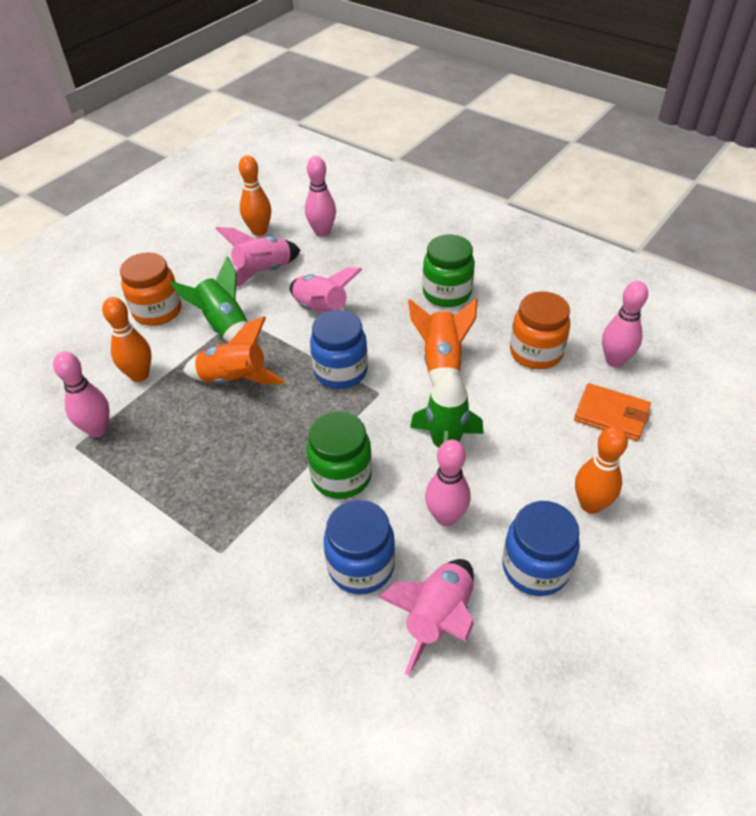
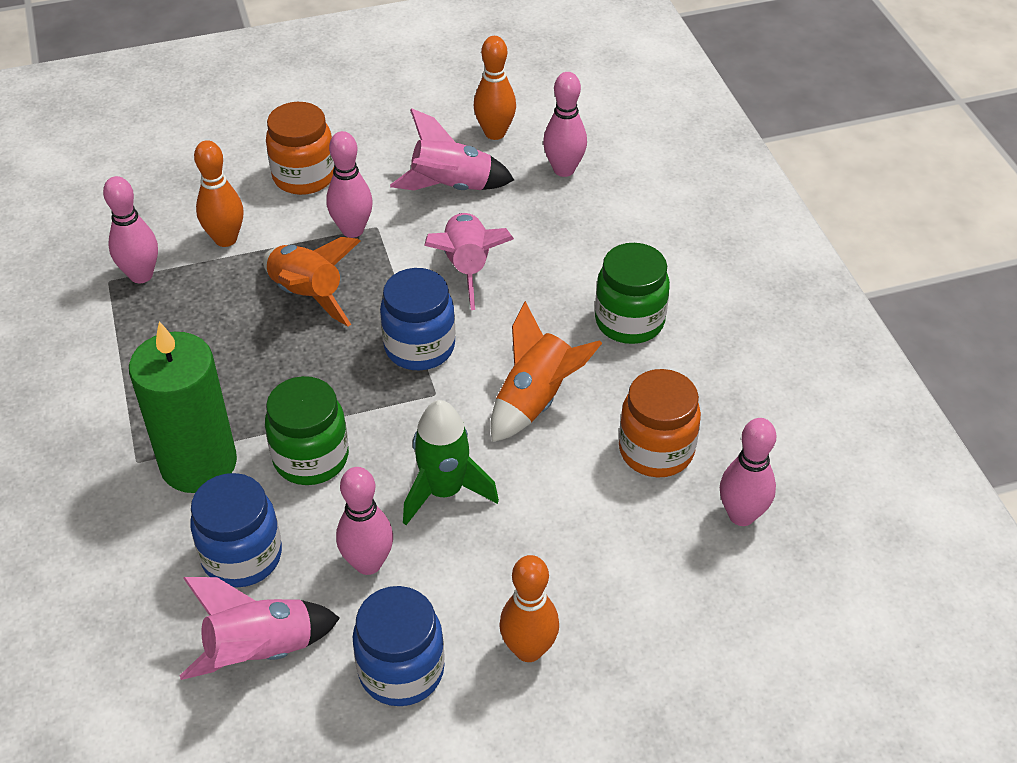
camera: 35 degrees right, 0 degrees up
(224, 326) = (352, 230): green rocket -> pink bowling pin
(268, 526) = (198, 464): none -> green candle
(611, 415) = (664, 572): orange wallet -> none

